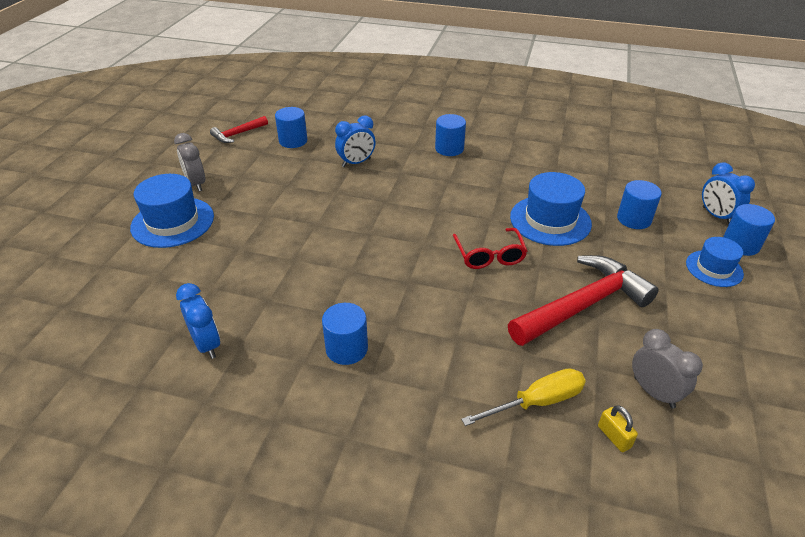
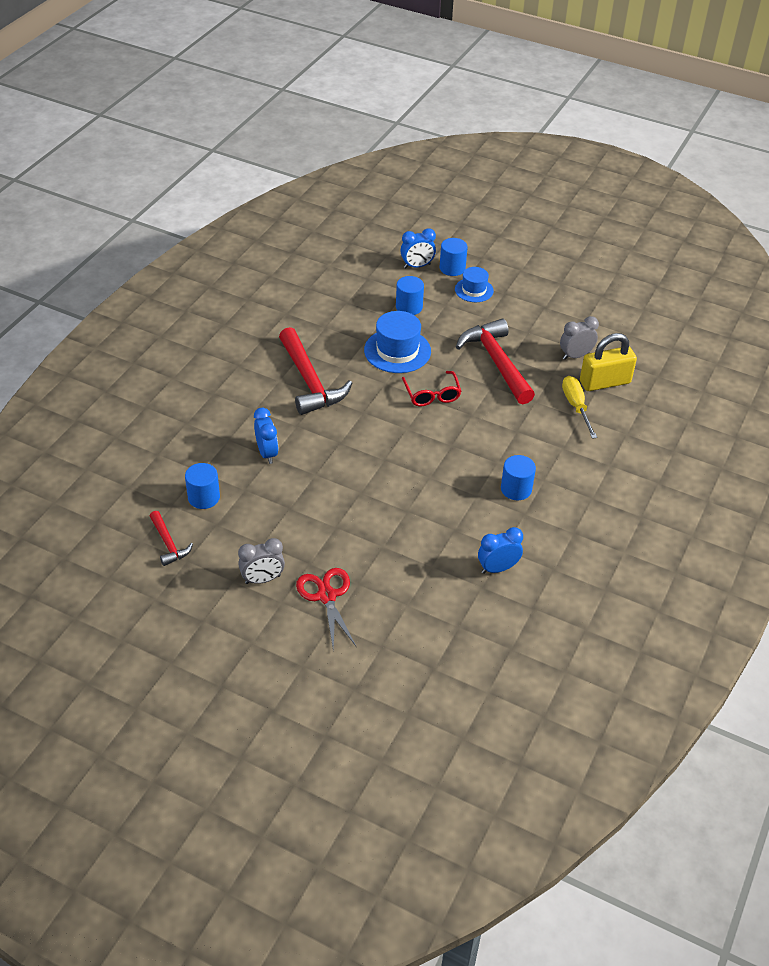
camera: 80 degrees left, 5 degrees up
(173, 222) = (326, 596): blue hat -> red scissors
(449, 149) = (266, 385): blue cylinder -> none
(467, 171) = (310, 381): none -> red hammer
(489, 255) = (432, 395): red glasses -> red glasses turned 75 degrees clockwise
(614, 437) = (605, 382): yellow padlock -> yellow padlock, size x2.31

